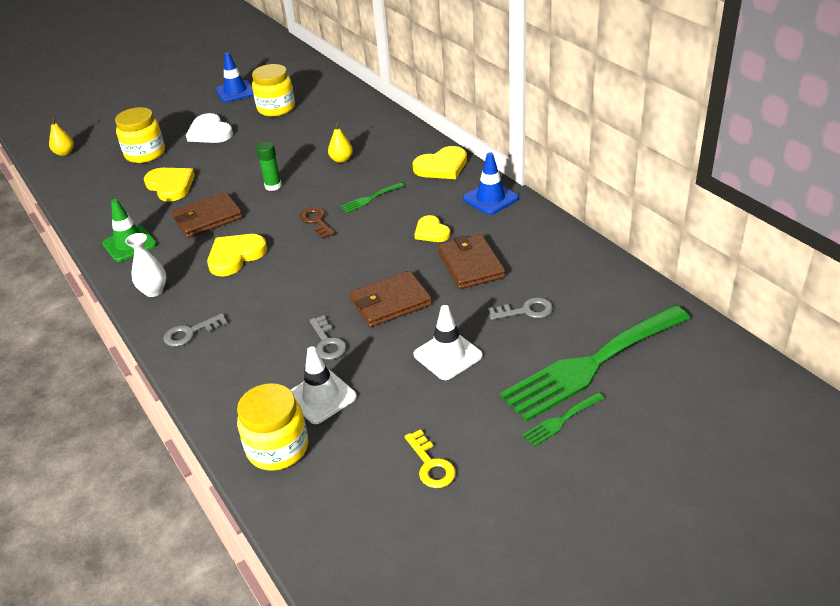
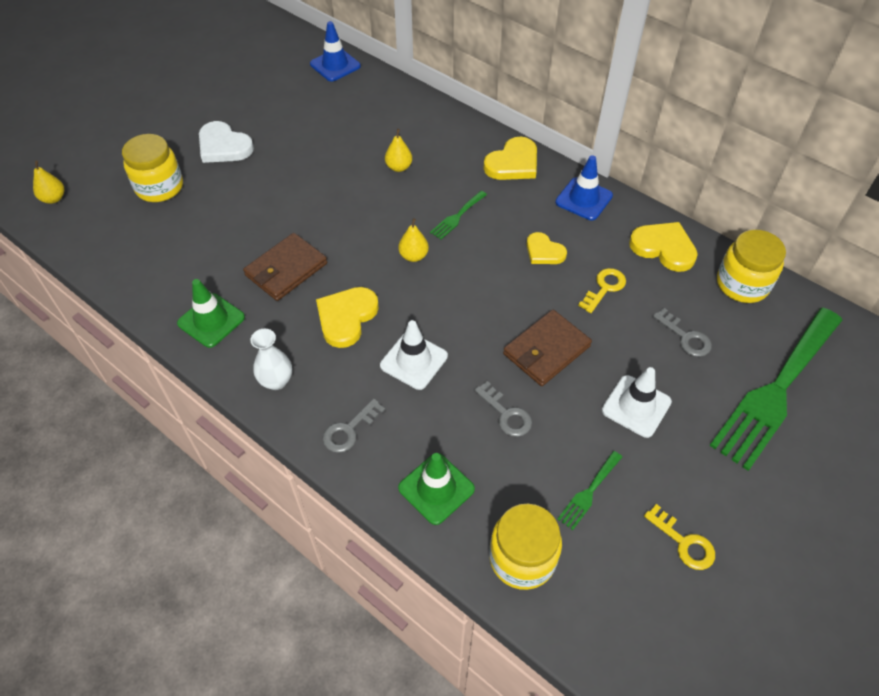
camera: 20 degrees left, 15 degrees up
(170, 186) = (216, 230): yellow heart -> yellow heart (663, 248)
(235, 92) = (224, 83): blue traffic cone -> blue traffic cone (335, 65)
(235, 385) = (436, 488): none -> green traffic cone
(273, 186) = (339, 214): green glue stick -> none
(276, 108) = (286, 103): yellow jar -> yellow jar (742, 284)
(316, 221) = (413, 256): brown key -> yellow pear
(321, 397) = (534, 484): white traffic cone -> white traffic cone (414, 361)
(470, 265) = (604, 288): brown wallet -> yellow key
(526, 311) = (685, 337): grey key -> grey key turned 75 degrees clockwise
(561, 421) = (779, 463): green fork -> green fork (588, 492)

